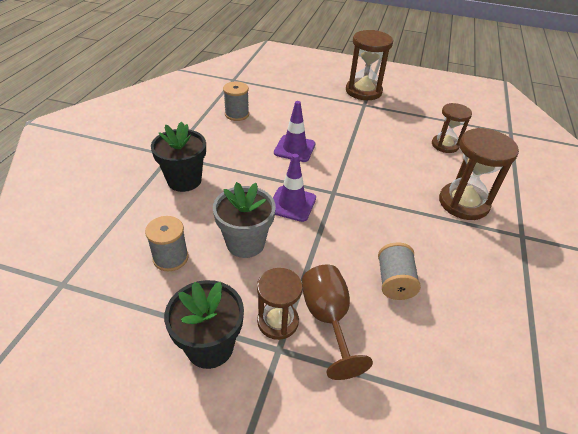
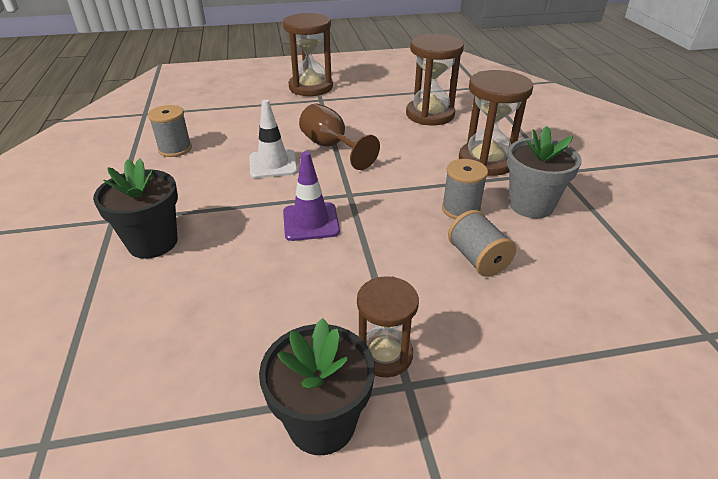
camera: 25 degrees left, 5 degrees down
(171, 258) = (195, 340): grey spool -> grey spool (461, 209)
(245, 243) = (284, 284): grey flower pot -> grey flower pot (531, 205)
(294, 148) = (273, 164): purple traffic cone -> white traffic cone
(328, 319) = (438, 326): brown goblet -> brown goblet (331, 147)
(445, 145) = (430, 114): brown hourglass -> brown hourglass, size x1.57

